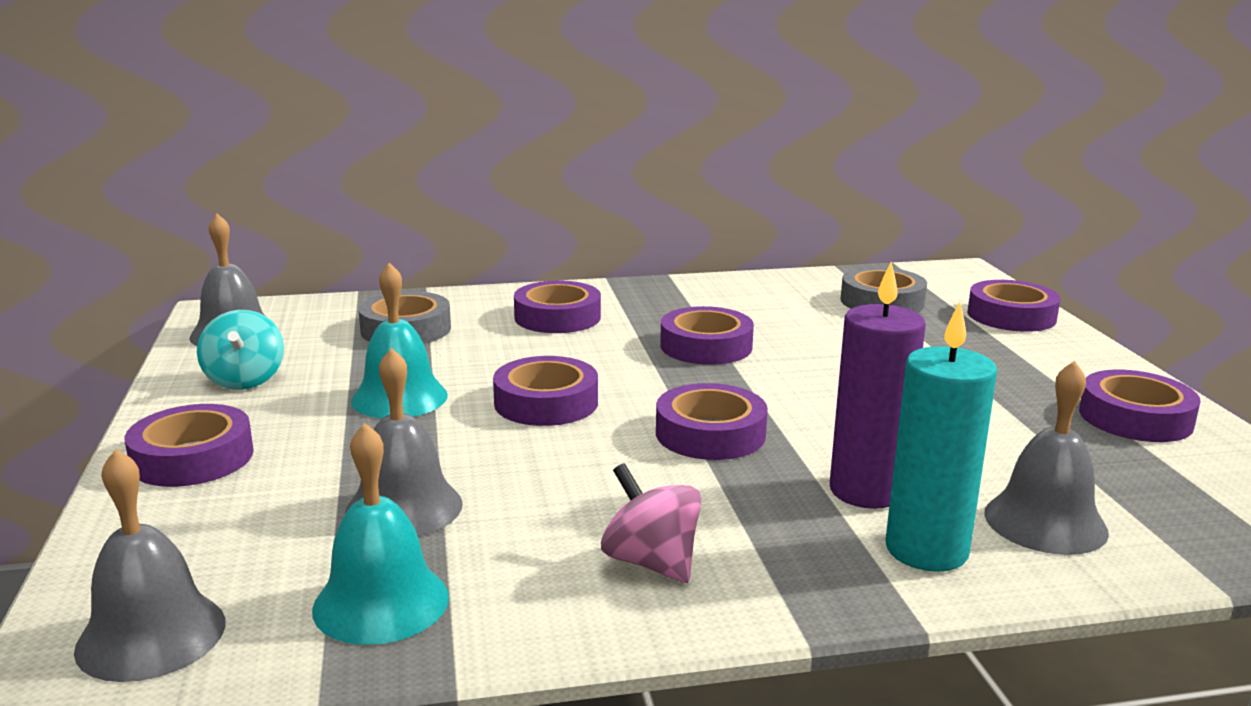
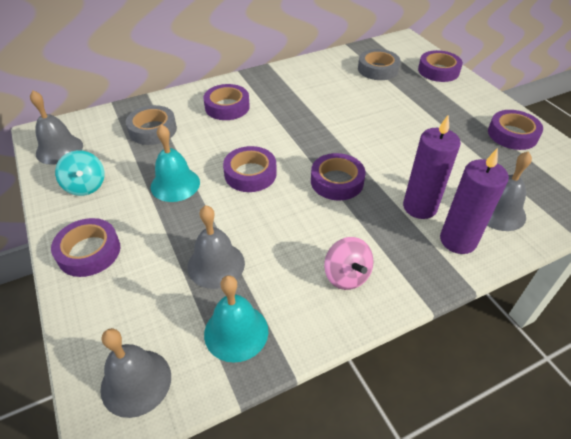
camera: 15 degrees left, 25 degrees up
(651, 562) = (346, 276): pink spinning top -> pink spinning top turned 150 degrees counterclockwise
(706, 346) = (309, 117): purple tape -> none
(926, 550) = (458, 240): turquoise candle -> purple candle

